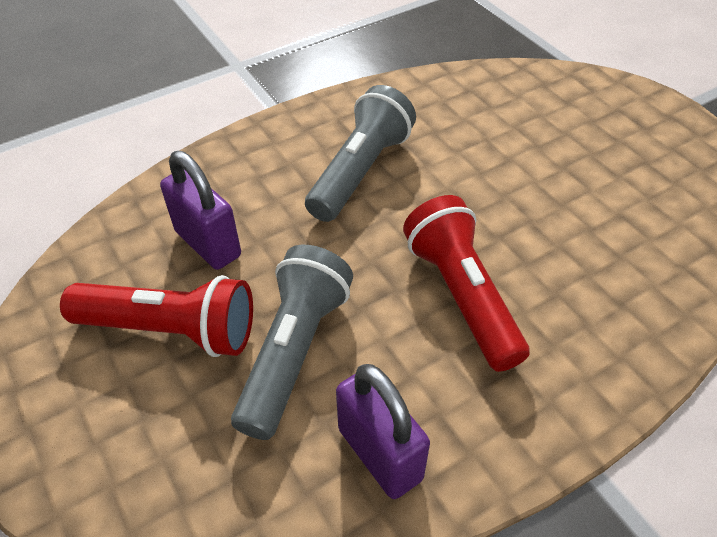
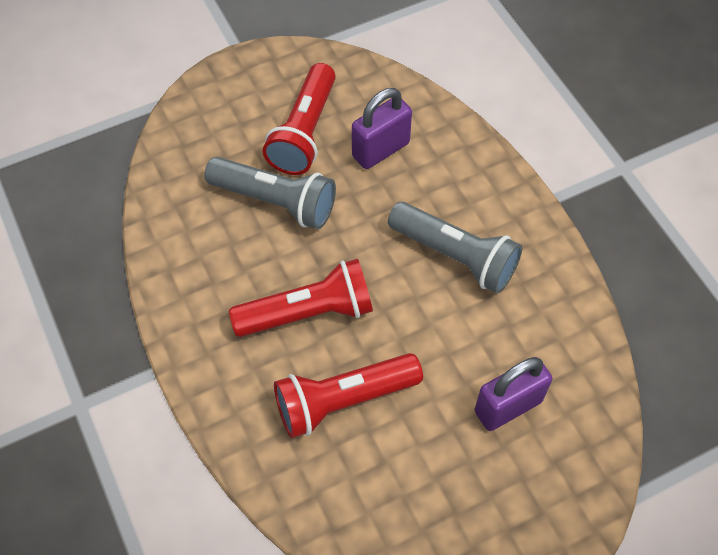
camera: 95 degrees right, 10 degrees up
(380, 453) = (191, 245): purple padlock -> purple padlock (508, 406)
(566, 252) = (343, 401): none -> red flashlight

